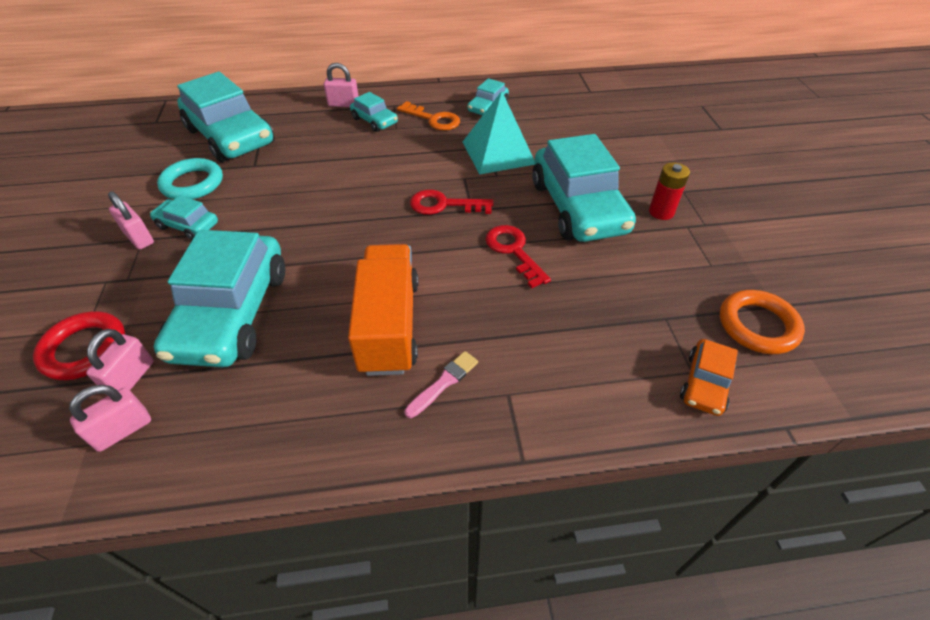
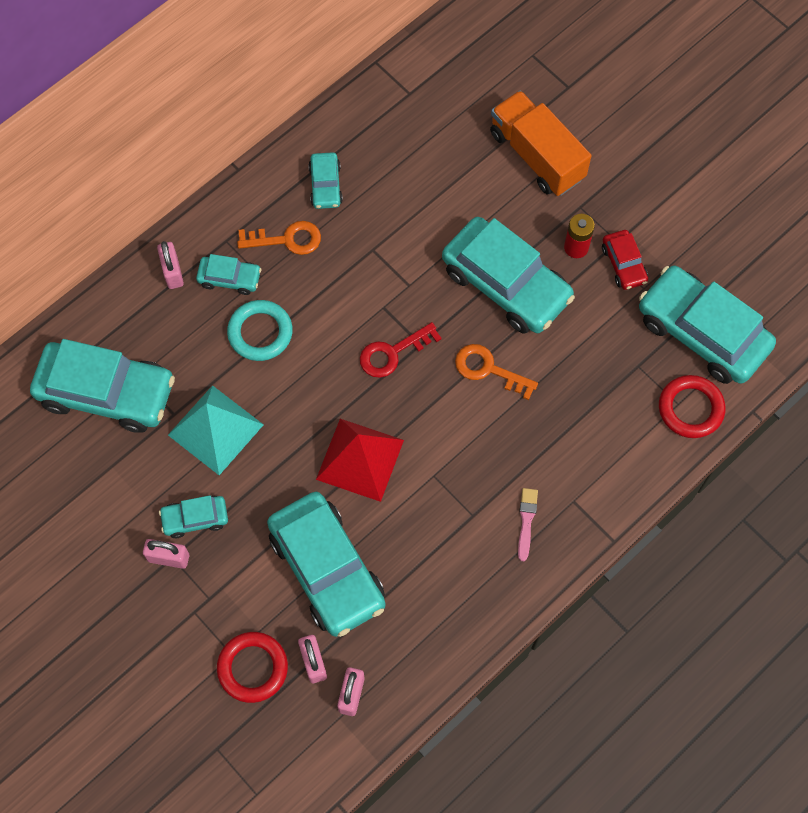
camera: 35 degrees left, 20 degrees up
(192, 184) = (142, 473): turquoise ring -> turquoise ring (260, 333)
(343, 104) = (172, 272): pink padlock -> pink padlock turned 75 degrees counterclockwise
(346, 254) = (360, 459): none -> red pyramid
(389, 325) = (452, 501): orange truck -> orange truck (537, 155)
(498, 152) = (388, 252): turquoise pyramid -> turquoise pyramid (215, 430)
(514, 251) = (488, 369): red key -> orange key
(701, 241) = (624, 264): none -> red car
(705, 383) = (690, 408): orange car -> red ring
(757, 325) = (702, 332): orange ring -> turquoise car

